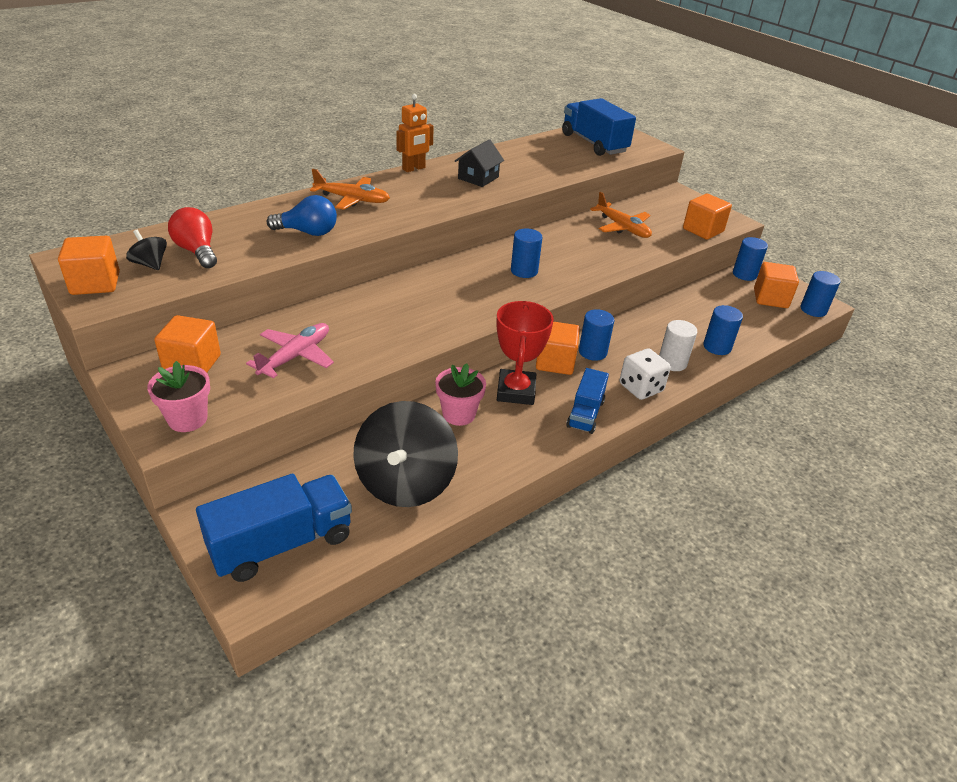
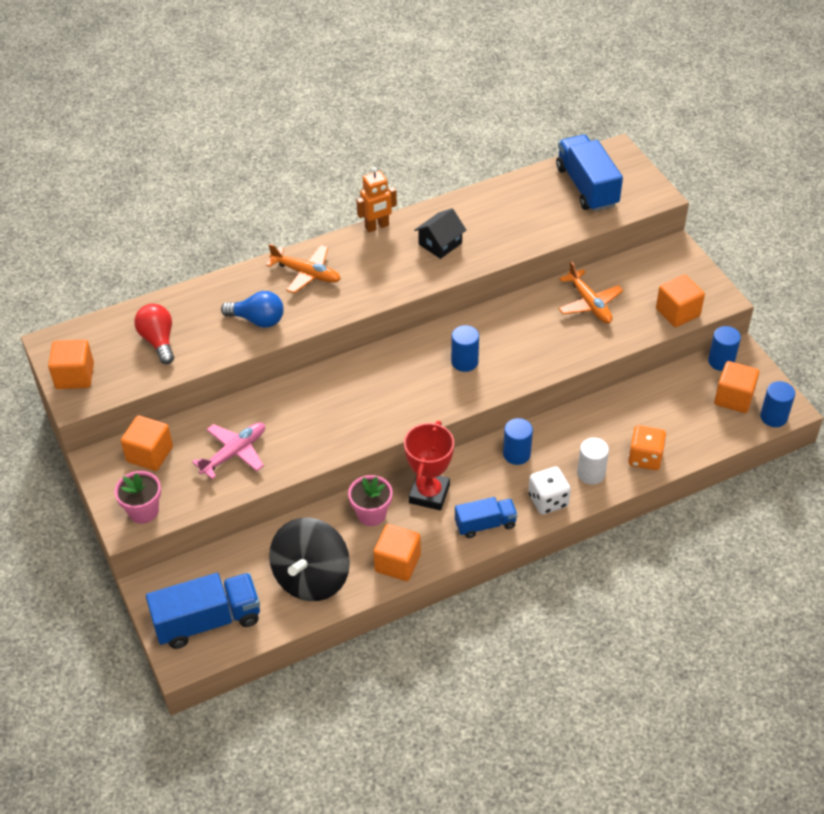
camera: 15 degrees right, 10 degrees up
(150, 264) = (119, 355): black spinning top -> none
(555, 362) = (476, 463): orange cube -> orange cube (397, 563)
(585, 414) = (485, 524): blue truck -> blue truck turned 135 degrees counterclockwise
(717, 347) = (645, 458): blue cylinder -> orange dice

